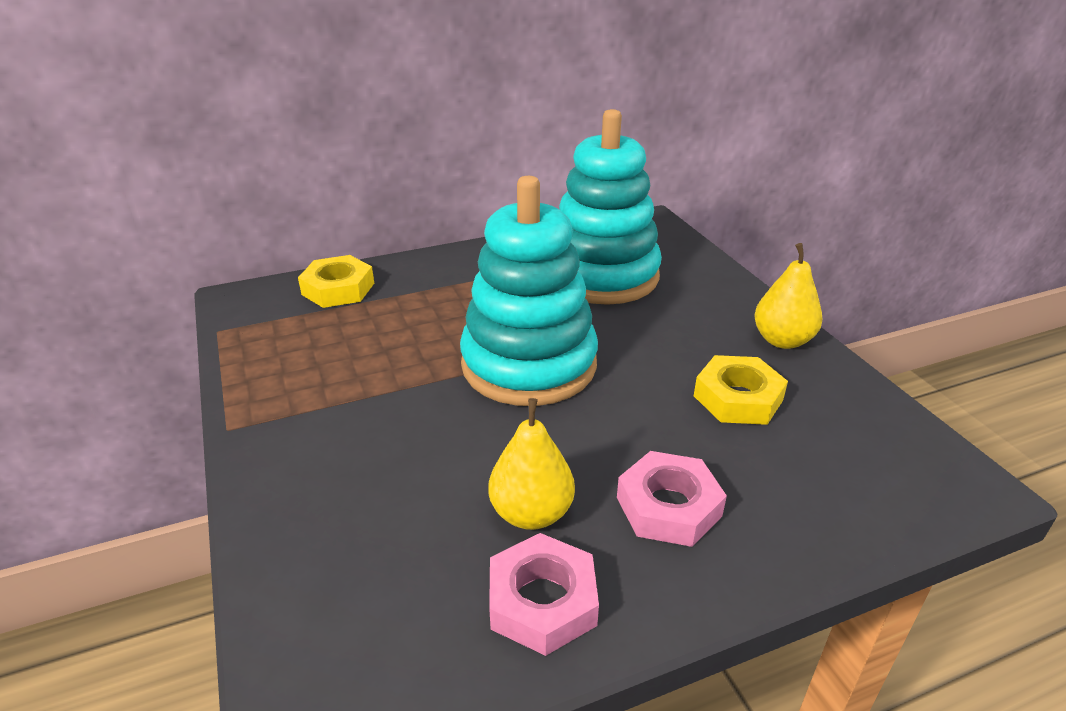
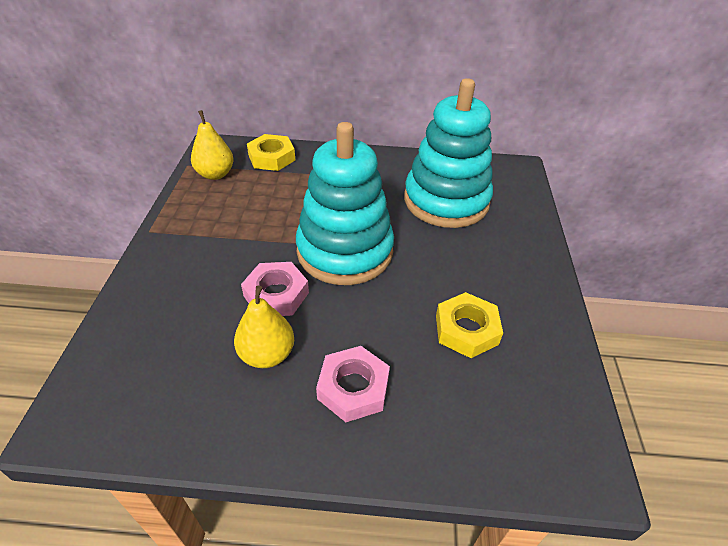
camera: 25 degrees right, 10 degrees up
(542, 601) = (229, 414): pink nut -> pink nut (276, 294)
(782, 340) = (539, 297): yellow pear -> yellow pear (215, 174)

